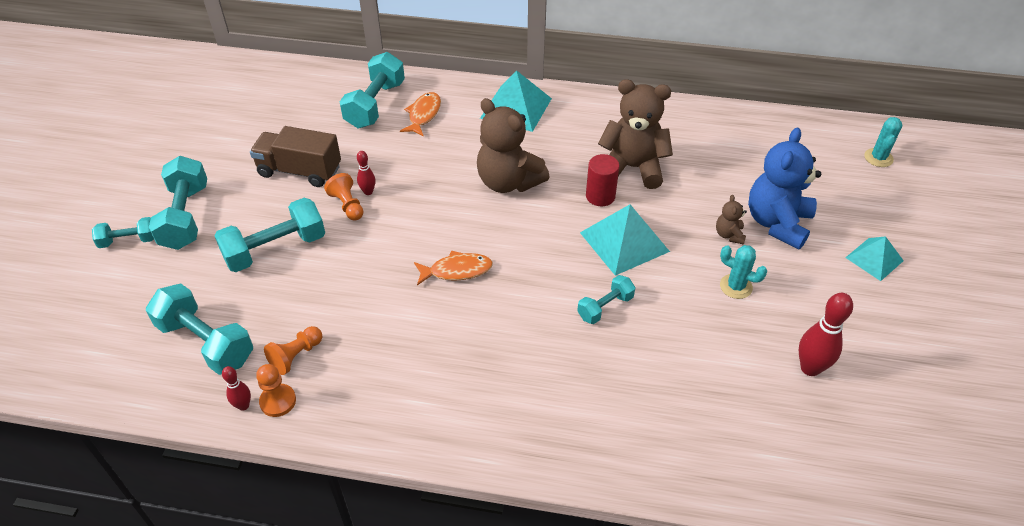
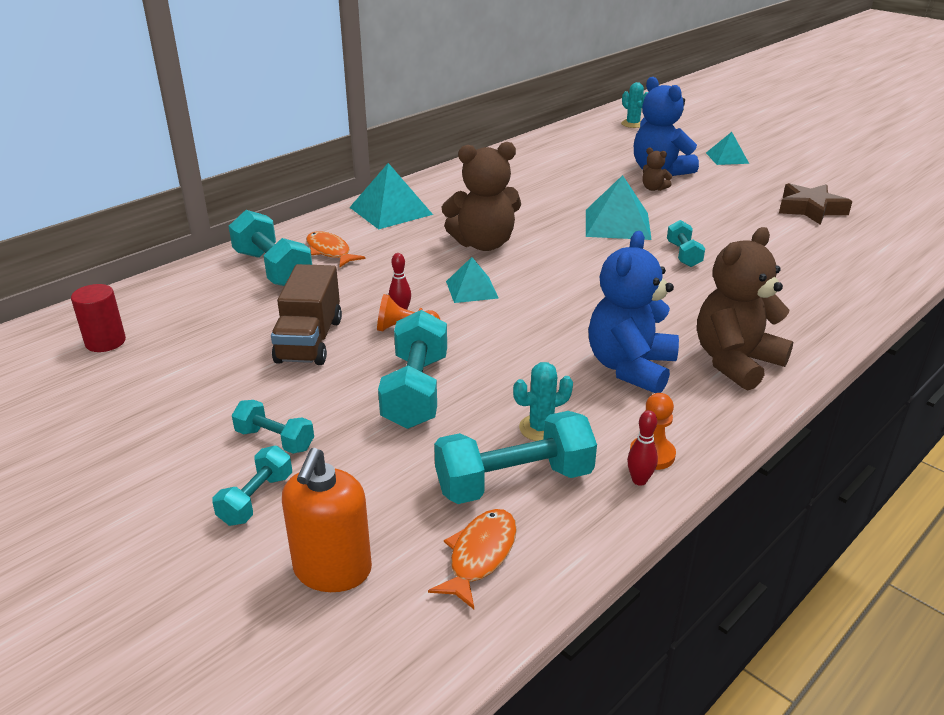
camera: 55 degrees left, 15 degrees down
(86, 303) = (332, 570): none -> orange soap dispenser
(185, 217) = (275, 440): turquoise dumbbell -> turquoise dumbbell, size x0.56
(296, 356) = (595, 424): orange pawn -> none
(300, 171) = (309, 340): brown truck -> brown truck turned 45 degrees counterclockwise
(384, 345) = (630, 367): none -> blue teddy bear
(430, 210) = (472, 289): none -> turquoise pyramid
(457, 270) = (569, 301): orange fish -> orange fish (480, 555)
(600, 196) = (553, 215): red cylinder -> red cylinder (105, 342)
(632, 168) = (536, 194): brown teddy bear -> brown teddy bear (735, 362)
(736, 286) = (709, 204): turquoise cactus -> turquoise cactus (541, 428)
(810, 368) = (810, 209): red bowling pin -> brown star

